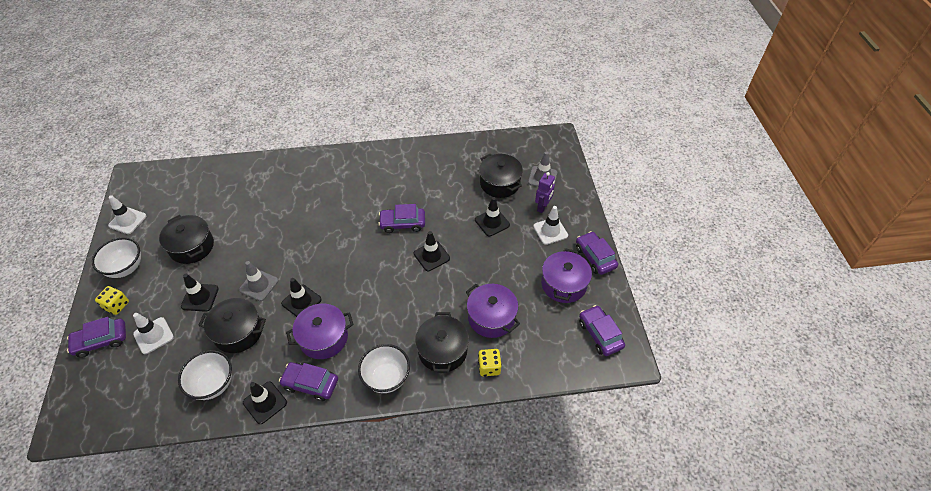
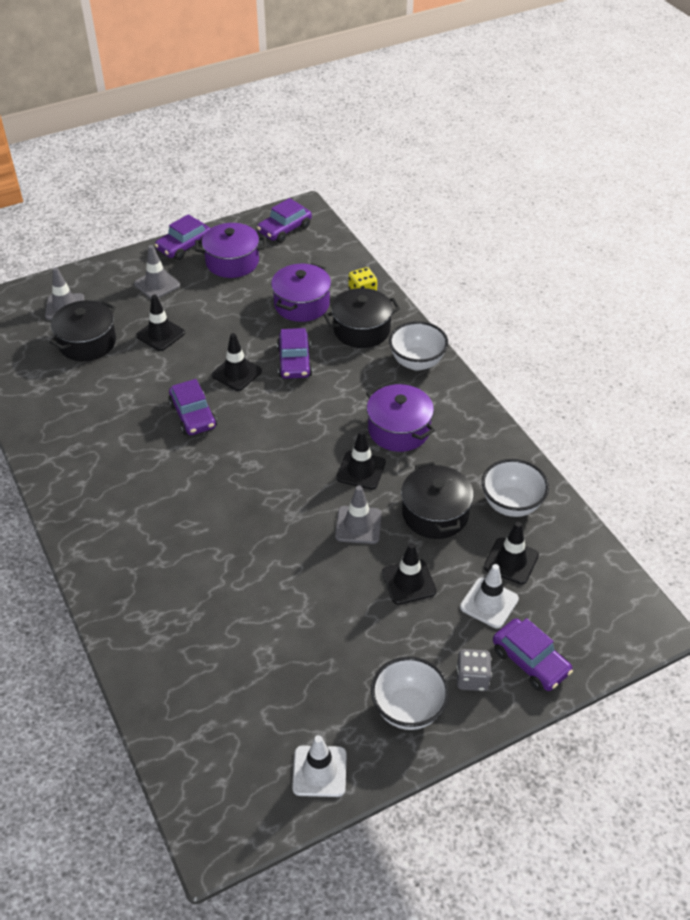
camera: 110 degrees left, 5 degrees down
(117, 305) = (472, 678): yellow dice -> grey dice
(192, 247) = (331, 641): black pot -> none
(265, 402) = (502, 448): black traffic cone -> black traffic cone (511, 561)
(310, 384) = (459, 419): purple car -> purple car (294, 362)
(542, 207) = (119, 297): purple robot -> none
(550, 231) = (157, 284): white traffic cone -> grey traffic cone

